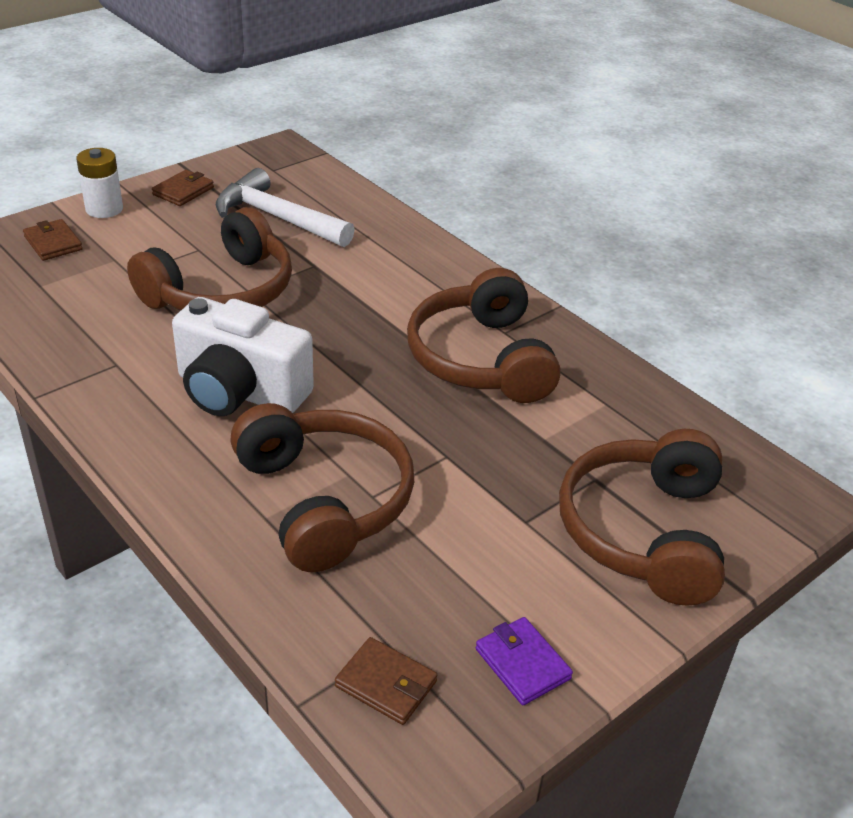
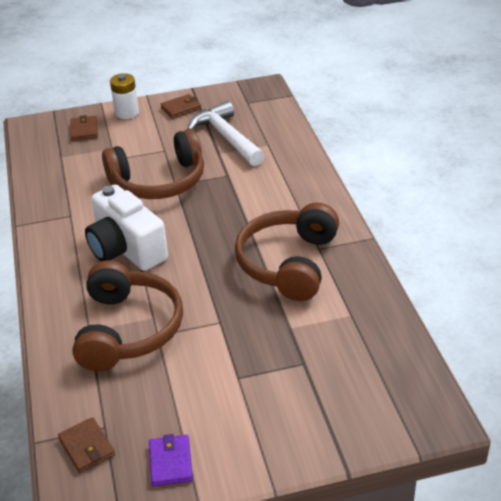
camera: 30 degrees right, 0 degrees up
(643, 532) = (308, 407): brown headphones -> none

